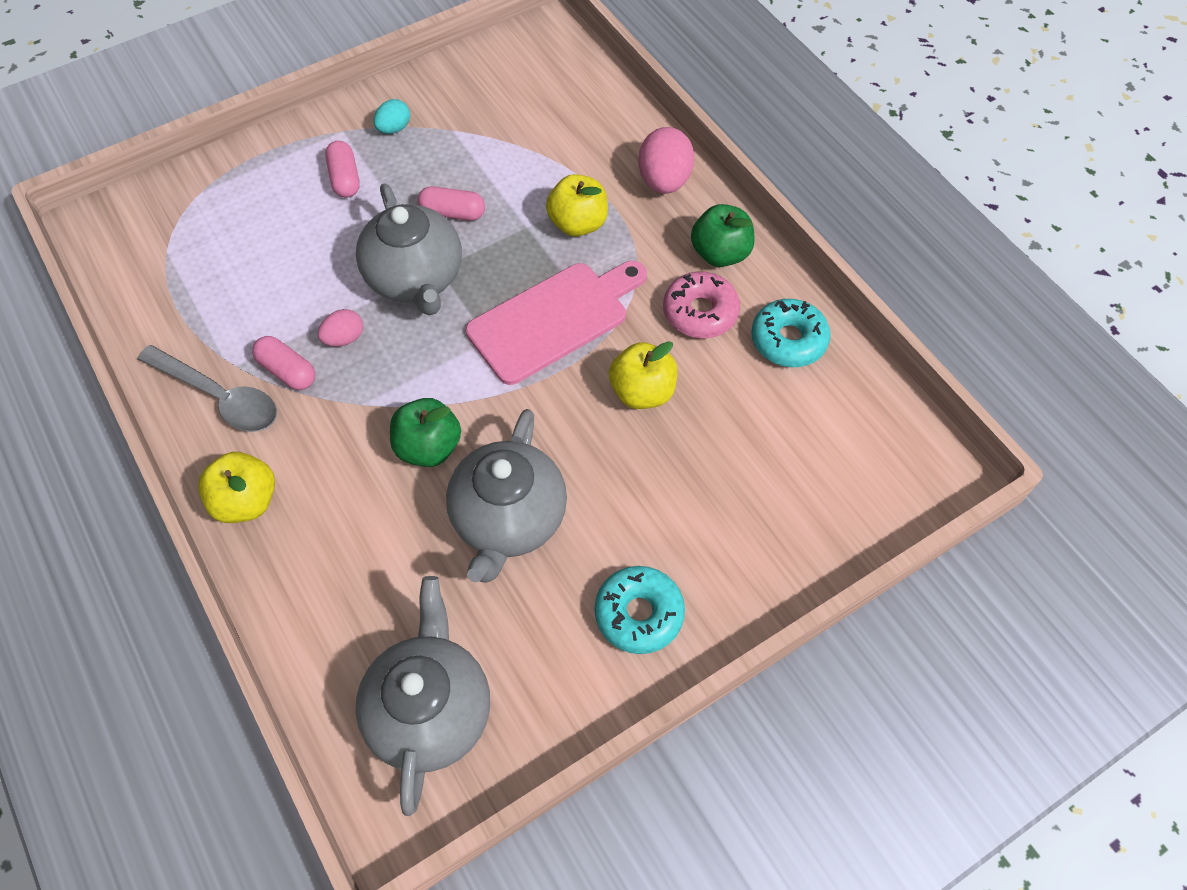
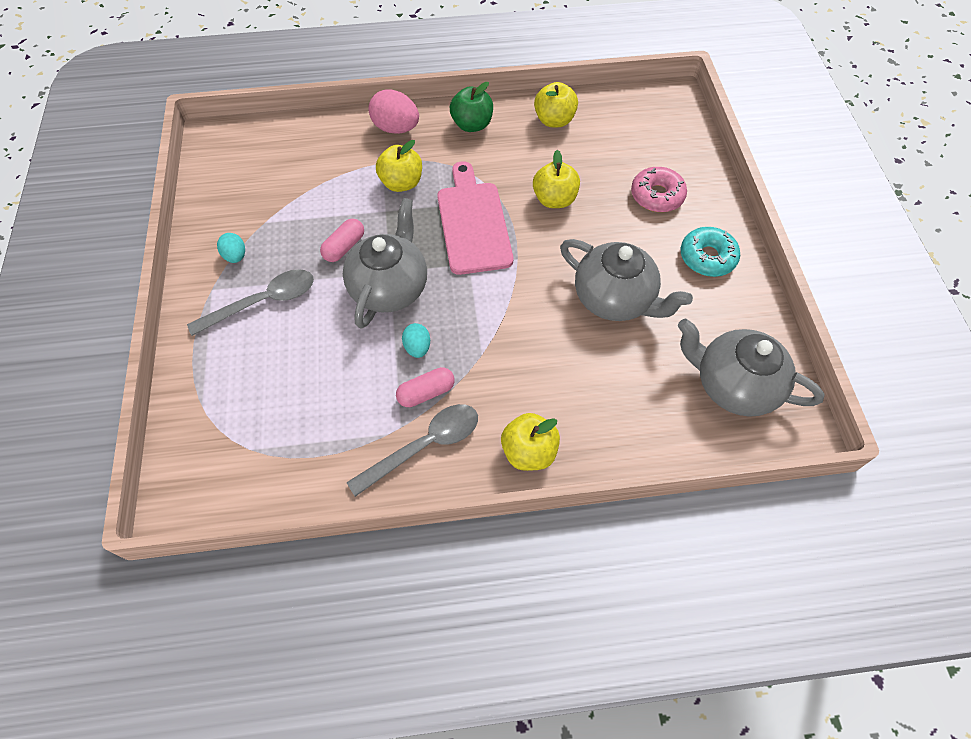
camera: 65 degrees left, 0 degrees up
(344, 338) = (417, 347): pink egg -> turquoise egg
(345, 178) = (263, 302): pink capsule -> grey spoon
(415, 278) = (389, 287): grey teapot -> grey teapot turned 75 degrees counterclockwise
(428, 447) = (538, 325): green apple -> none
(700, 312) = (511, 151): pink donut -> pink donut (657, 196)
(788, 340) = (554, 120): turquoise donut -> yellow apple

